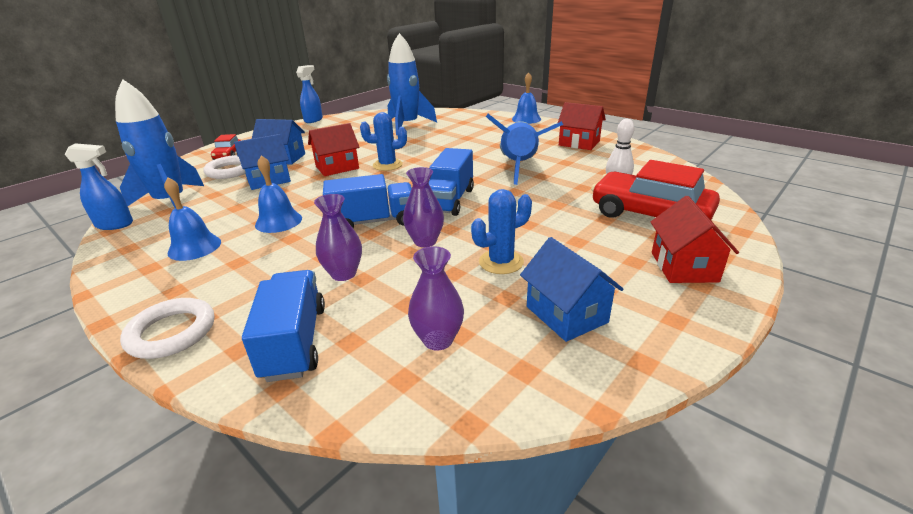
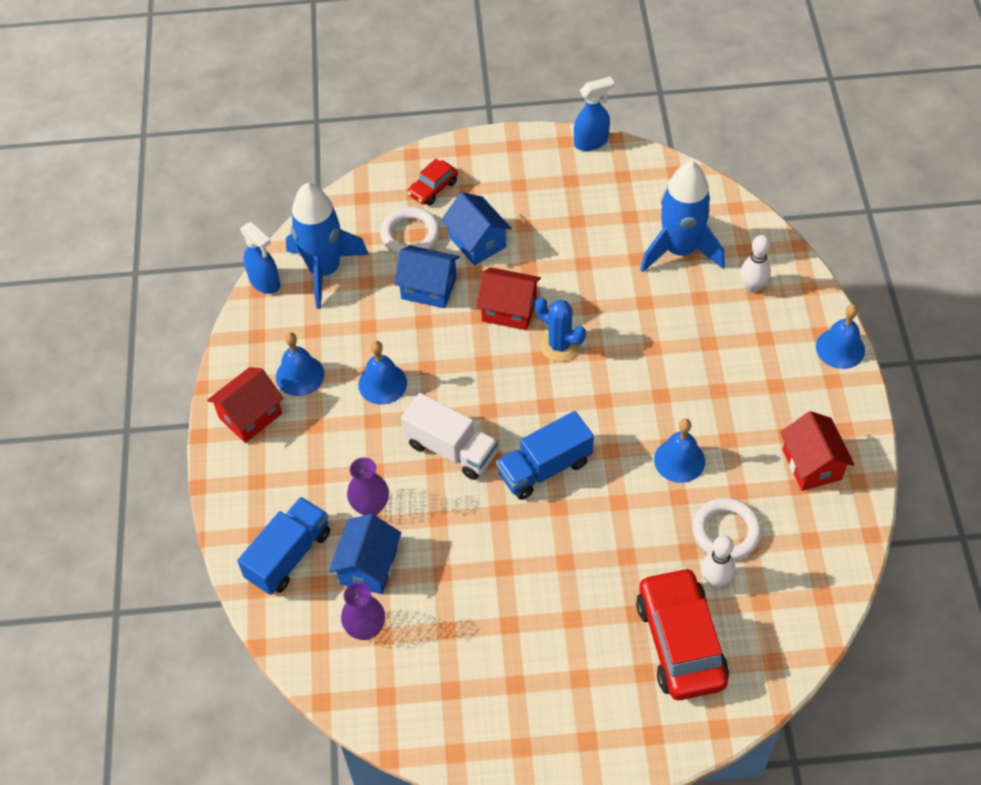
camera: 45 degrees right, 25 degrees up
(171, 332) = (231, 482): white ring -> white ring (726, 531)
(373, 222) = (451, 449): blue truck -> white truck
(425, 241) = (462, 515): purple vase -> none
(459, 121) = (752, 287): none -> white bowling pin
(501, 262) = (486, 591): blue cactus -> none
(519, 167) = (679, 460): blue rocket -> blue bell
(566, 314) = (462, 680): blue house -> blue house (368, 566)
(684, 267) = (604, 716): red house -> red house (250, 416)

